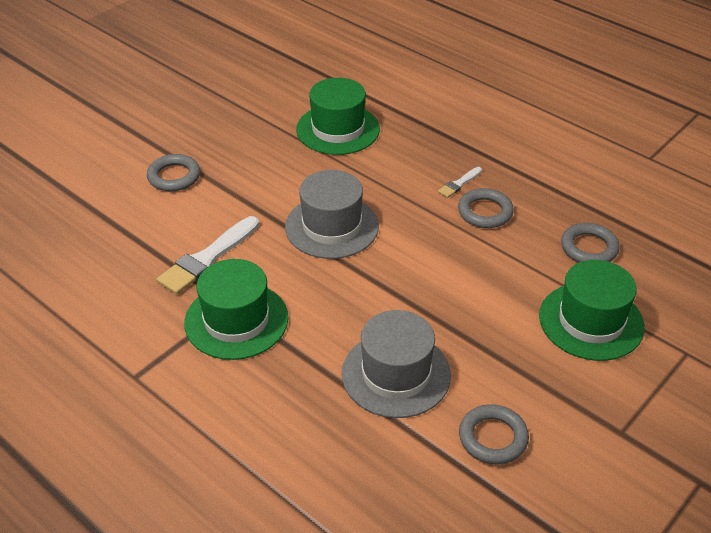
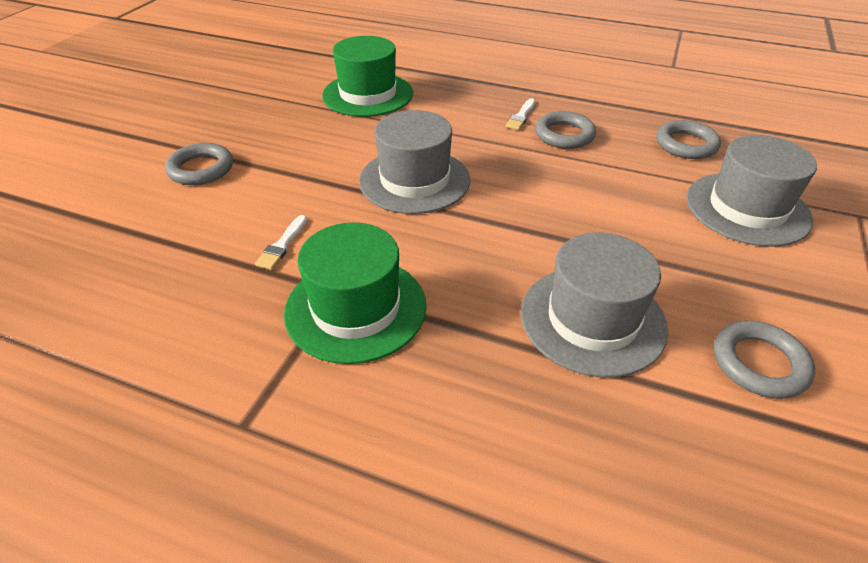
camera: 20 degrees left, 0 degrees up
(207, 258) = (282, 245): white brush -> white brush, size x0.50
(591, 321) = (747, 208): green hat -> grey hat

